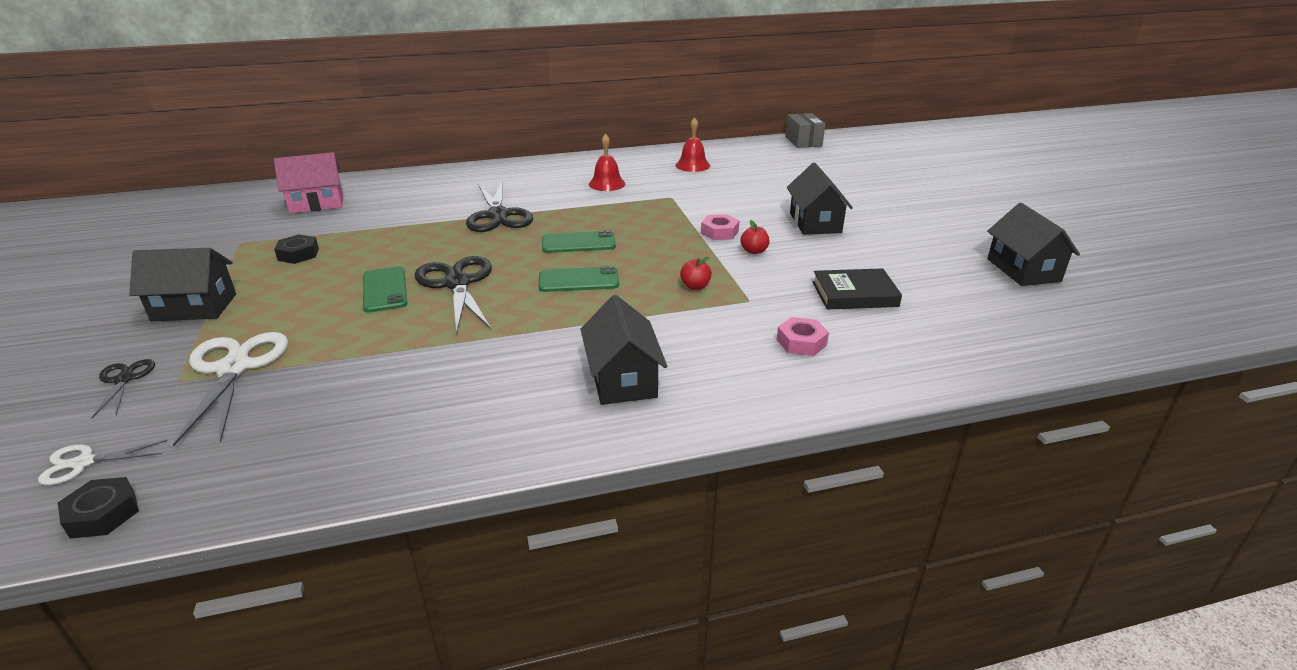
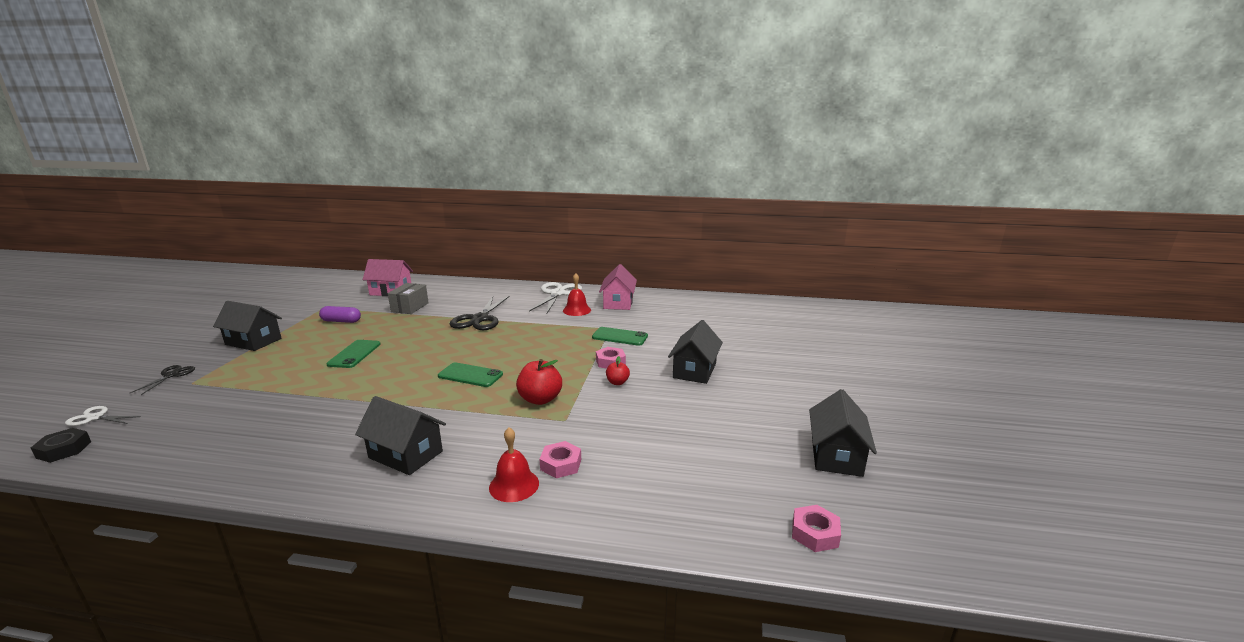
camera: 25 degrees right, 10 degrees down
(234, 368) = (223, 383): white scissors -> white scissors (557, 294)
(298, 254) = (341, 321): black nut -> purple capsule
(457, 283) = (397, 360): black scissors -> none
(578, 243) = (504, 348): green phone -> green phone (620, 337)
(623, 379) = (406, 454): black house -> black house turned 75 degrees counterclockwise
(644, 167) = (618, 303): none -> pink house
(692, 165) = (655, 307): red bell -> red bell (514, 485)
(695, 286) = (540, 399): red apple -> red apple, size x1.77
(803, 141) = (768, 303): grey box -> grey box (410, 307)
(854, 294) = (653, 437): black book -> none
(1077, 336) = (814, 533): none -> pink nut

